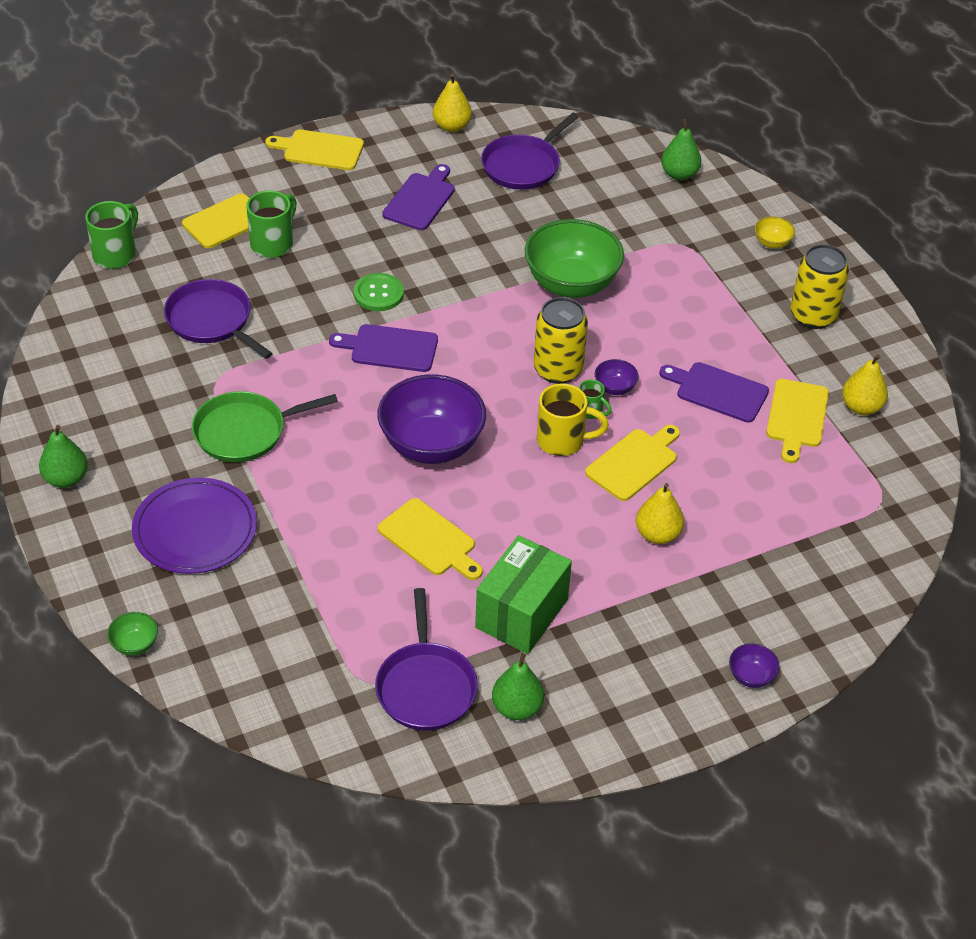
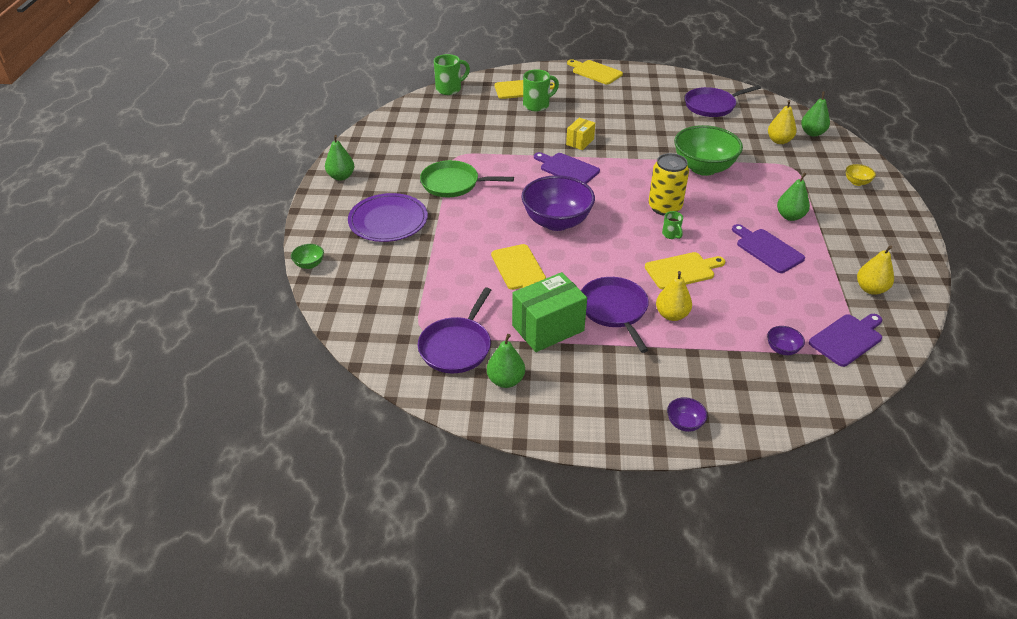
camera: 30 degrees right, 5 degrees down
(212, 320) = (476, 129): purple pan -> purple pan (614, 310)
(378, 294) = (580, 142): green button -> yellow box
(420, 200) = (637, 106): purple cutting board -> purple cutting board (847, 339)
(451, 126) = (680, 79): yellow pear -> yellow pear (779, 141)
(562, 441) = (642, 244): yellow mug -> none
(615, 388) = (696, 227): purple bowl -> purple bowl (782, 349)
(719, 328) = (790, 216): none -> green pear
(797, 417) = (817, 280): yellow cutting board -> none
(813, 315) = (864, 228): yellow can -> none

